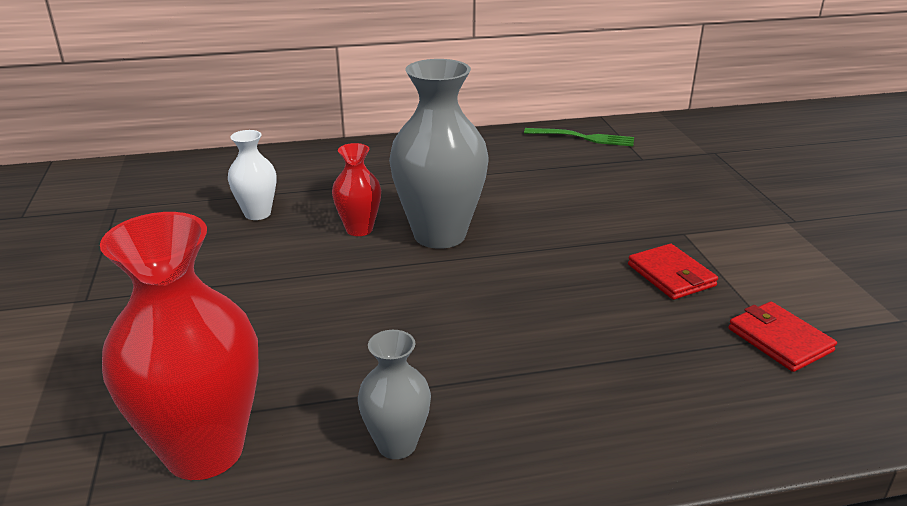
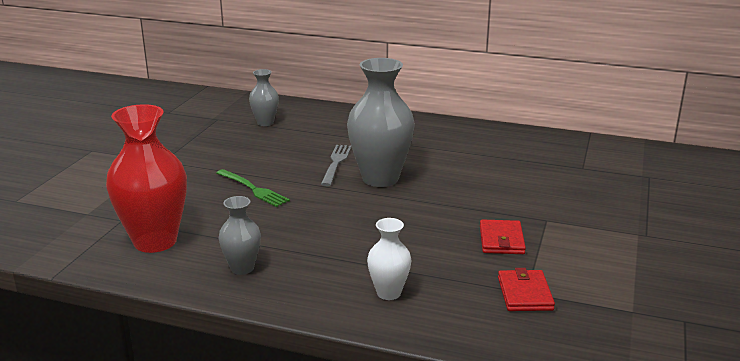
camera: 30 degrees right, 5 degrees down
(197, 196) = (265, 123): none -> grey vase
(257, 214) = (288, 140): white vase -> white vase (388, 293)
(359, 229) = (336, 163): red vase -> grey fork
(583, 138) = (555, 144): green fork -> green fork (253, 189)

